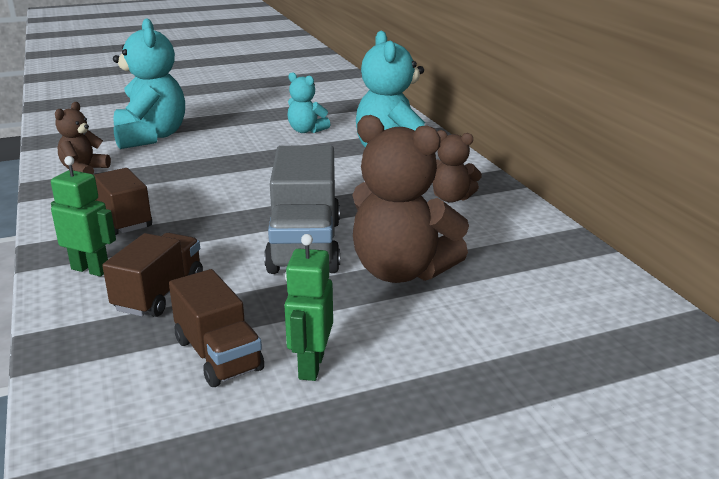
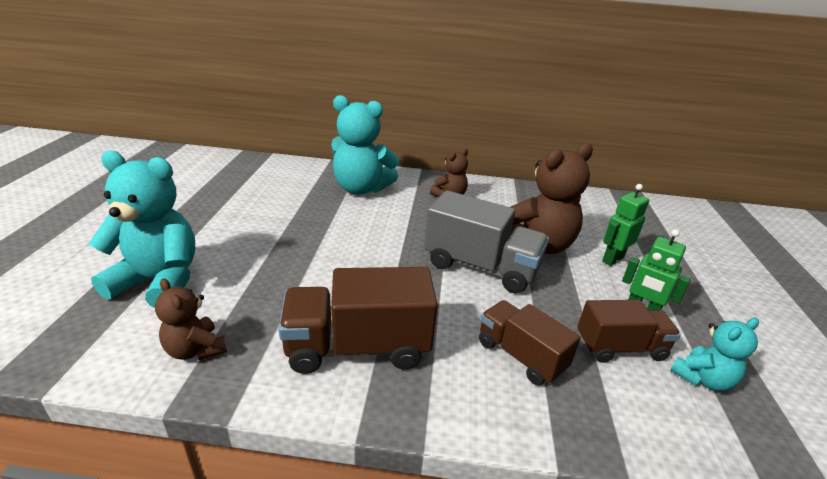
camera: 65 degrees left, 5 degrees up
(91, 269) = (453, 390): green robot -> green robot (612, 259)
(121, 220) = (358, 347): brown truck -> brown truck, size x1.56
(306, 130) = (267, 203): turquoise teddy bear -> turquoise teddy bear (702, 379)

